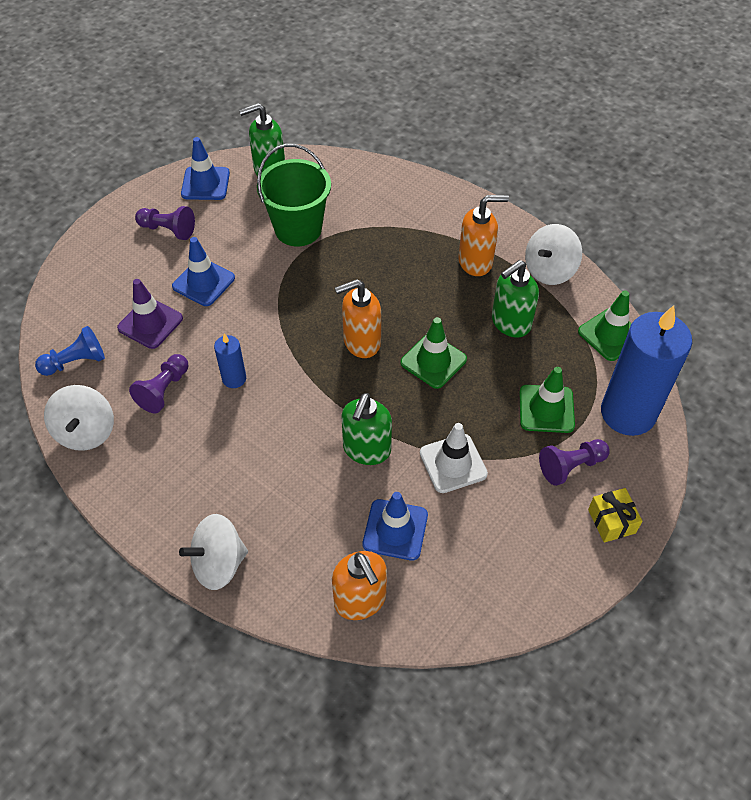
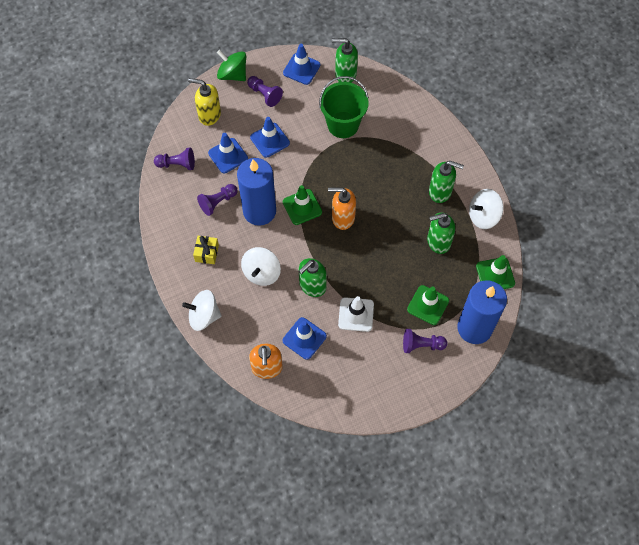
camera: 25 degrees right, 10 degrees up
(75, 362) = (177, 164): blue pawn -> purple pawn
(86, 432) = (166, 210): white spinning top -> white spinning top (261, 273)
(97, 281) = (209, 115): none -> yellow soap dispenser
(109, 221) = (233, 74): none -> green spinning top
(150, 323) = (228, 156): purple traffic cone -> blue traffic cone
(234, 378) = (259, 211): blue candle -> blue candle, size x2.22
(433, 361) = (378, 247): green traffic cone -> green traffic cone (302, 207)
(476, 262) = (440, 191): orange soap dispenser -> green soap dispenser
(611, 521) = (425, 386): yellow gift -> yellow gift (207, 253)

